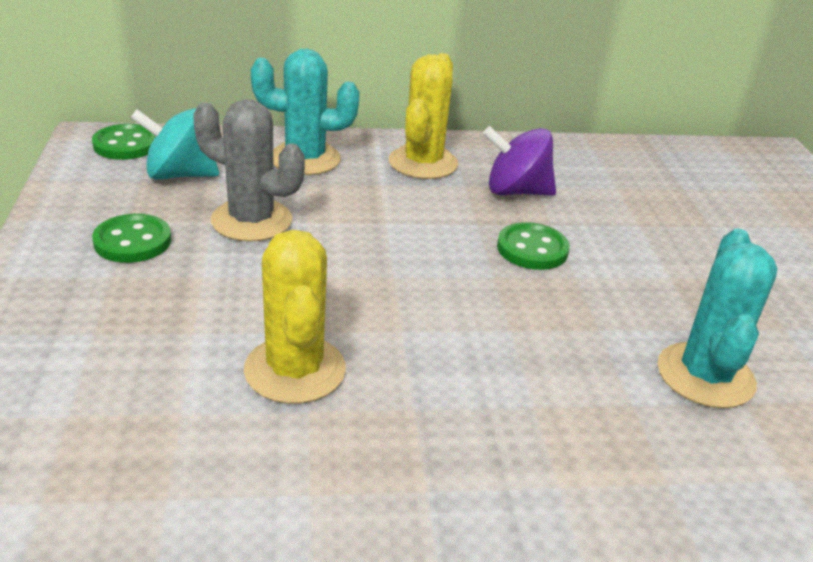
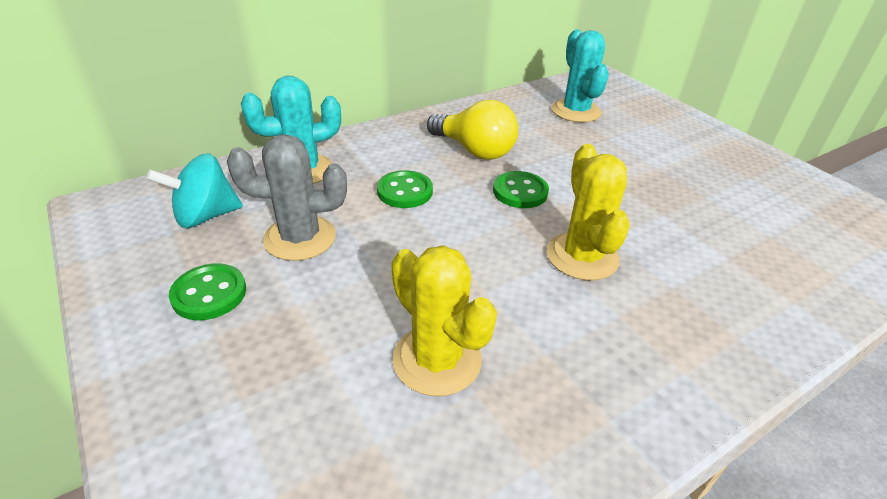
camera: 25 degrees left, 5 degrees up
(126, 145) = (134, 203): green button -> green button (405, 191)
(423, 163) = (394, 147): yellow cactus -> yellow cactus (582, 256)
(516, 191) = (474, 150): purple spinning top -> yellow light bulb
(705, 375) = (693, 248): turquoise cactus -> turquoise cactus (575, 111)

